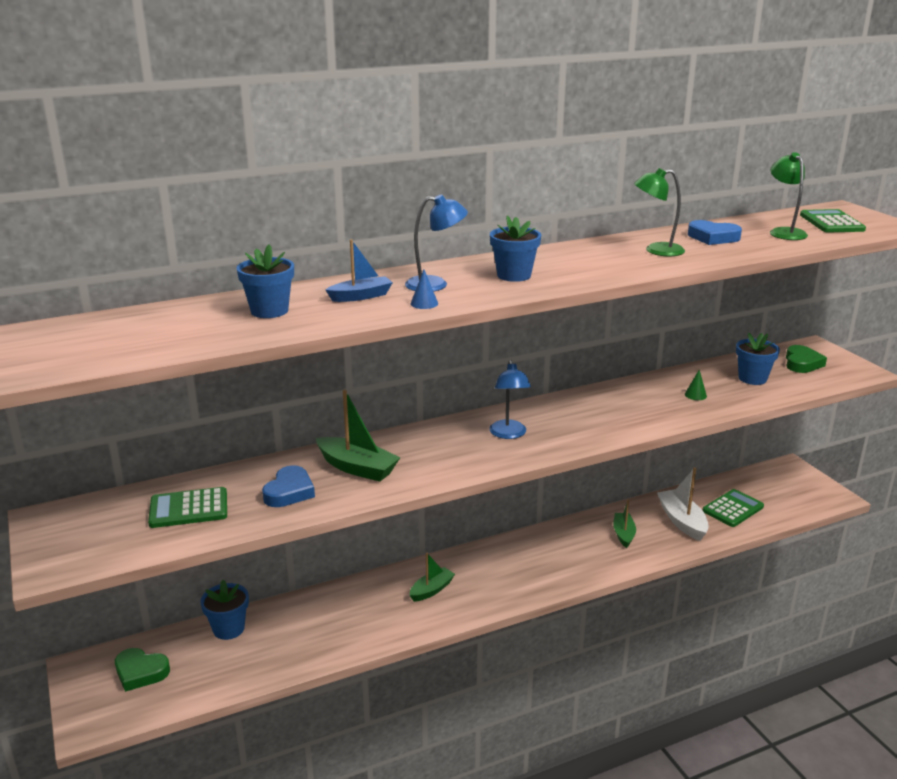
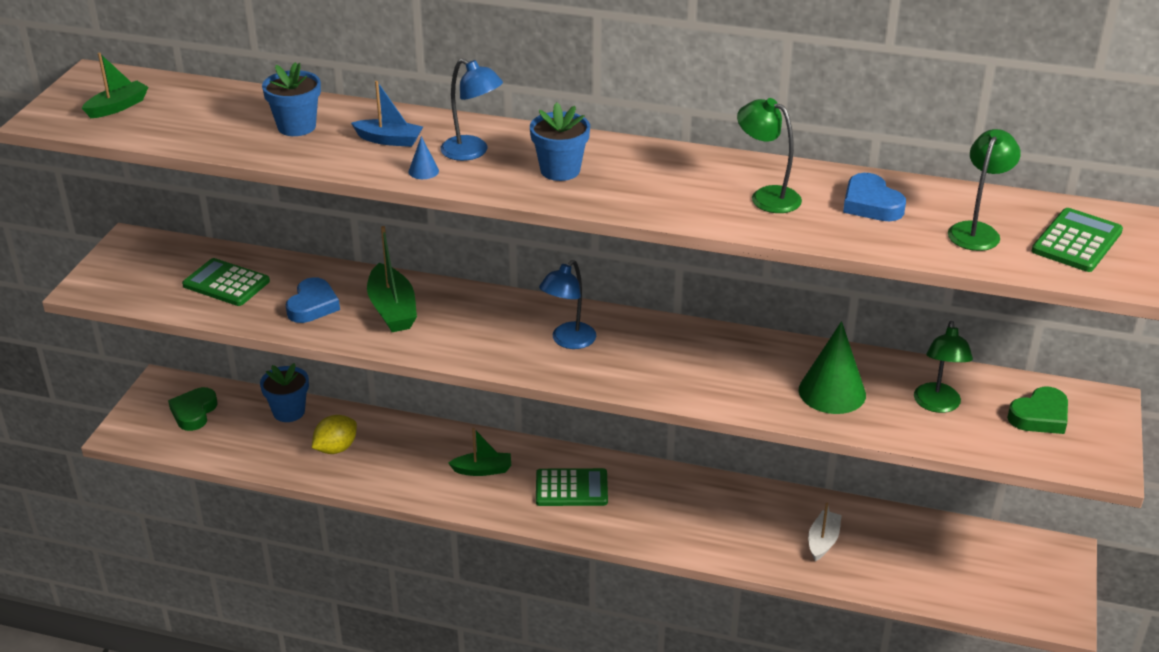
camera: 40 degrees right, 10 degrees up
(140, 672) = (194, 412): green heart -> green heart turned 45 degrees clockwise
(289, 492) = (312, 305): blue heart -> blue heart turned 45 degrees counterclockwise
(303, 633) = (336, 448): none -> yellow lemon
(623, 534) = (738, 519): green boat -> green boat (118, 107)
(682, 521) = (823, 541): white boat -> white boat, size x0.65
(695, 395) = (832, 392): green cone -> green cone, size x2.30
(732, 509) = (904, 560): green calculator -> green calculator (571, 488)
(752, 378) = (937, 405): blue flower pot -> green lamp

